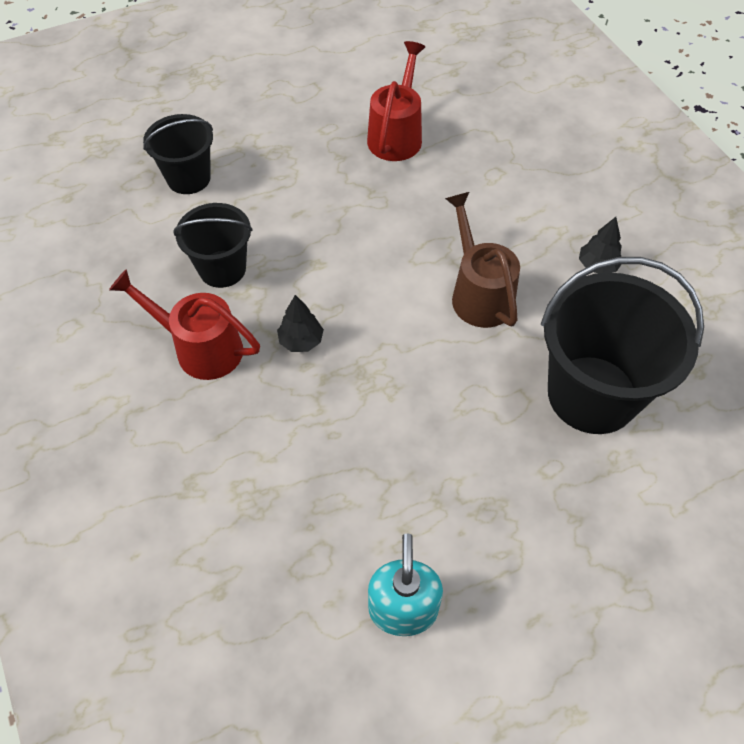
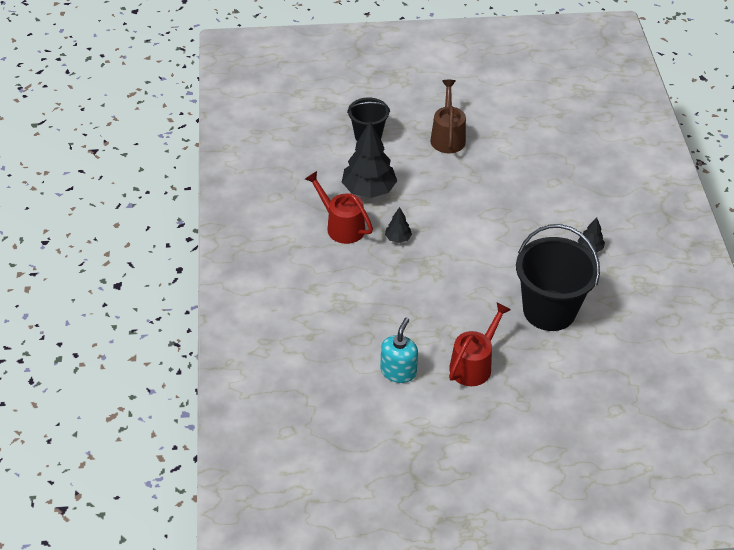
camera: 20 degrees right, 10 degrees down
(222, 269) = (369, 190): black bucket -> black tree
(397, 134) = (504, 143): red watering can -> red watering can (474, 364)
(478, 293) = (510, 242): brown watering can -> brown watering can (447, 136)

